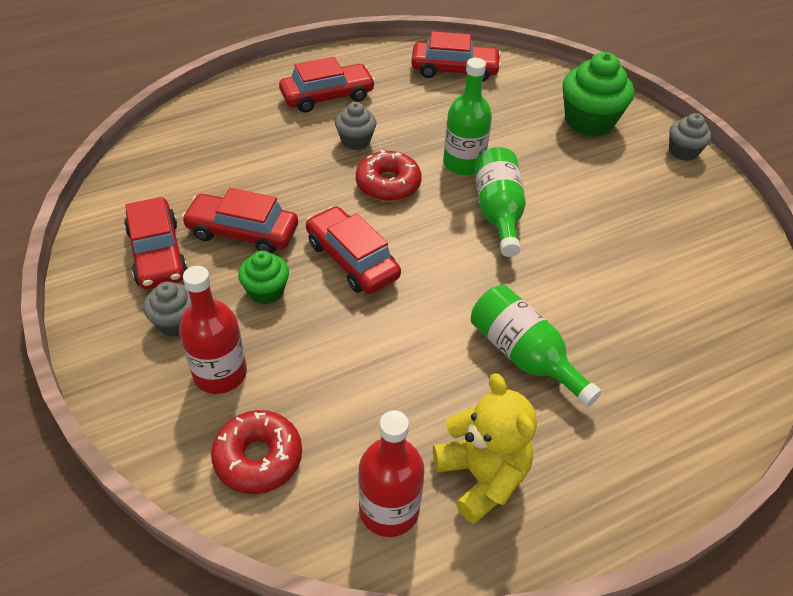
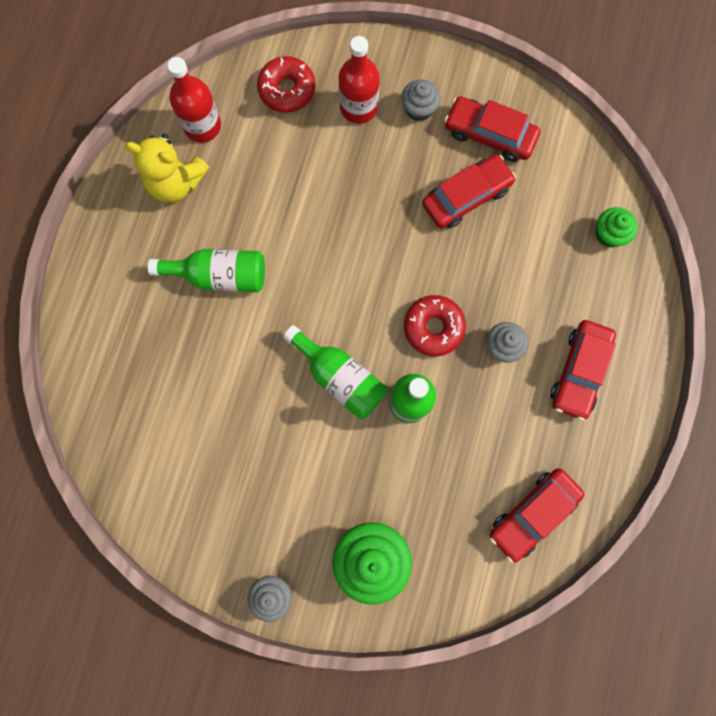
camera: 135 degrees right, 30 degrees up
(266, 291) = (400, 173): green cupcake -> green cupcake (609, 234)
(352, 259) = (382, 243): red car -> none

